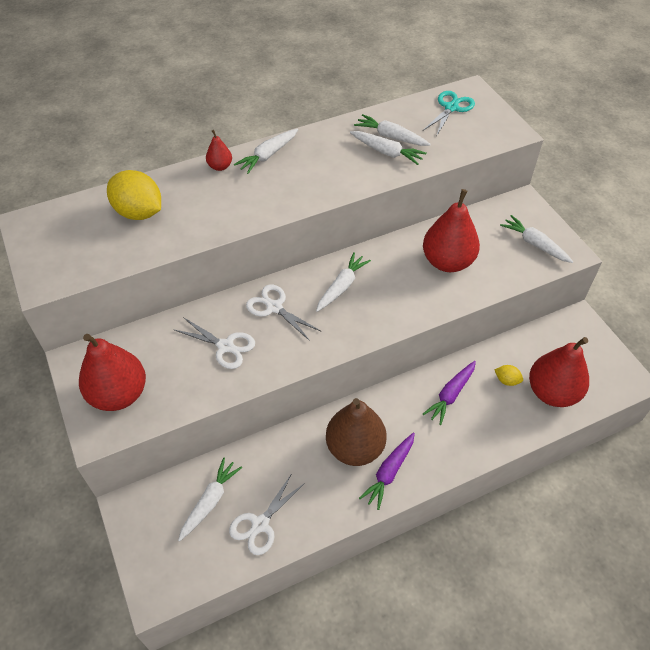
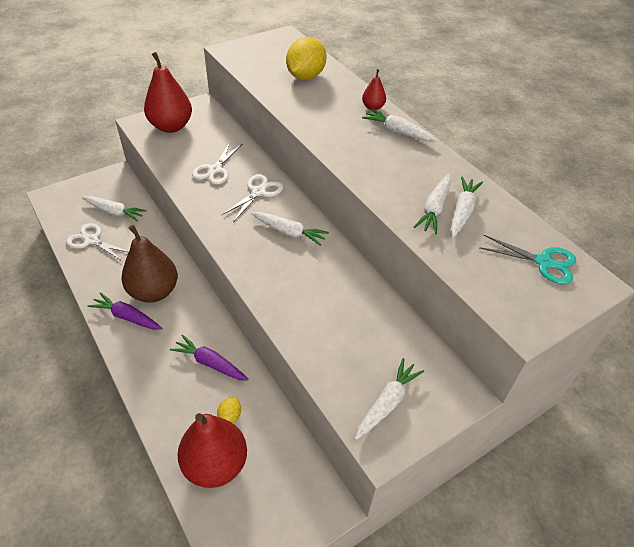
camera: 80 degrees right, 5 degrees down
(447, 262) = (337, 313): red pear -> none

